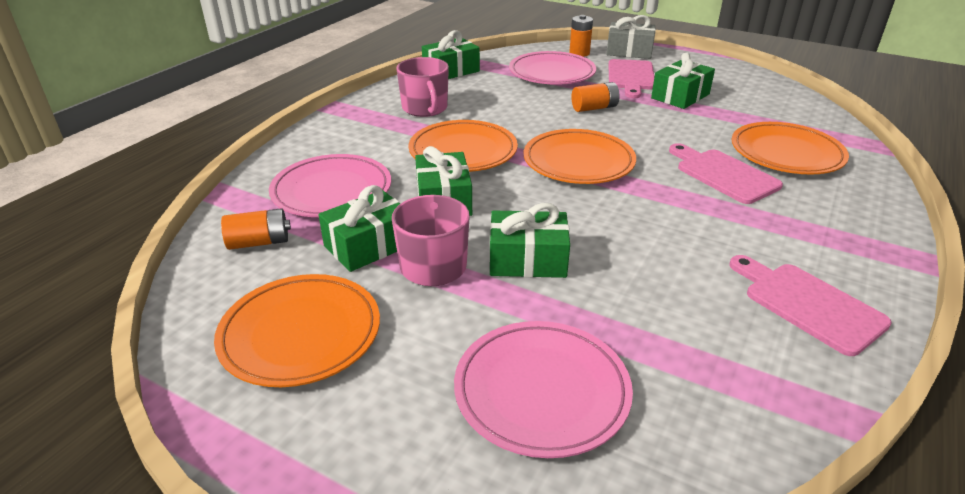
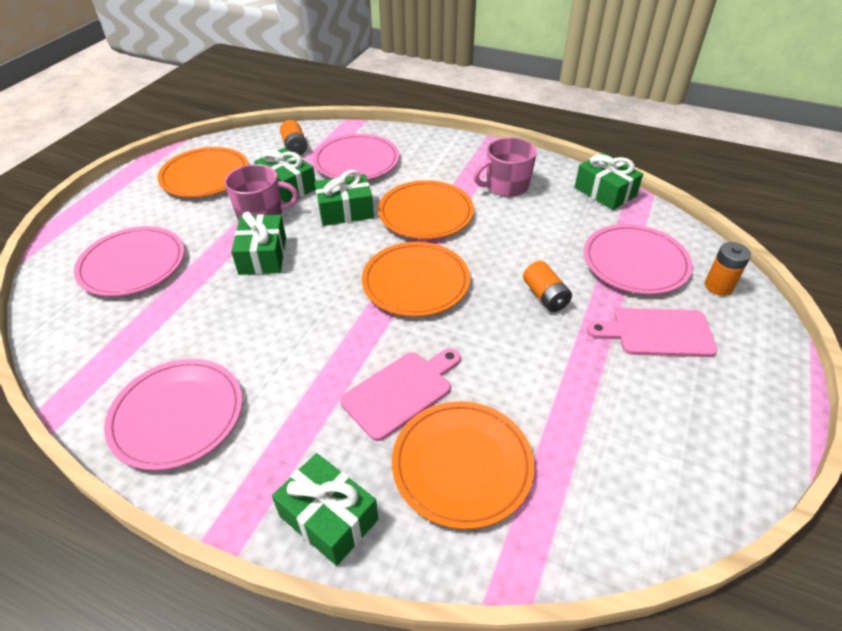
camera: 85 degrees right, 10 degrees up
(629, 51) = (758, 336): grey gift -> none
(680, 96) = (611, 378): green gift -> green gift (328, 518)
(808, 304) = (177, 416): pink cutting board -> pink plate

